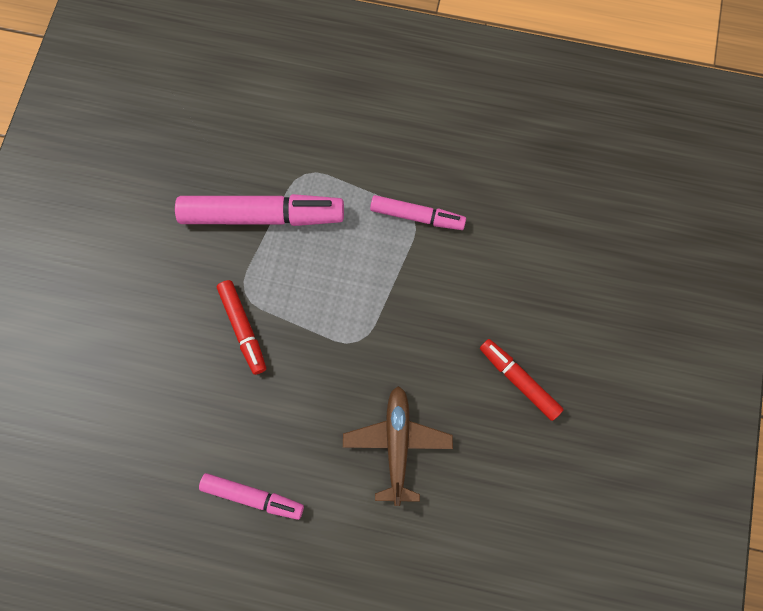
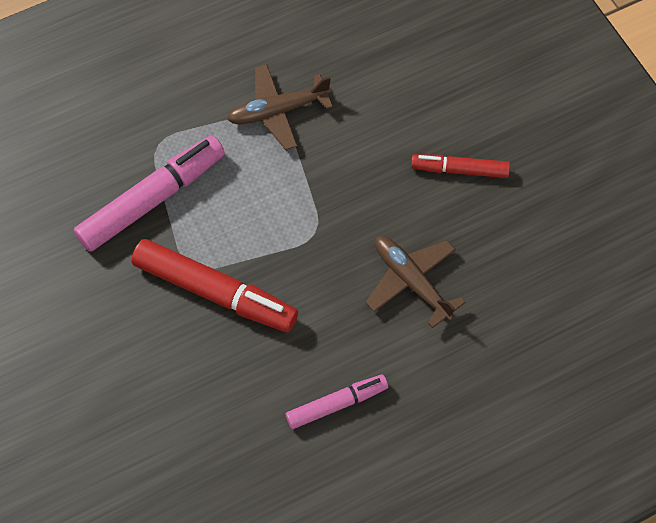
camera: 40 degrees left, 10 degrees down
(243, 328) = (215, 292): red marker -> red marker, size x1.72
(417, 216) = (277, 111): pink marker -> brown plane

